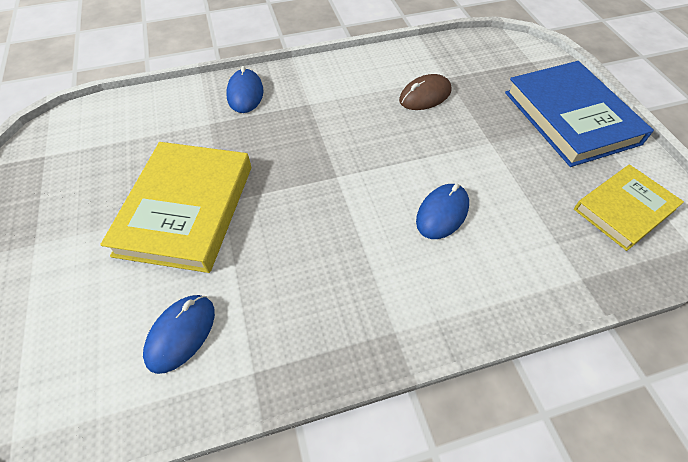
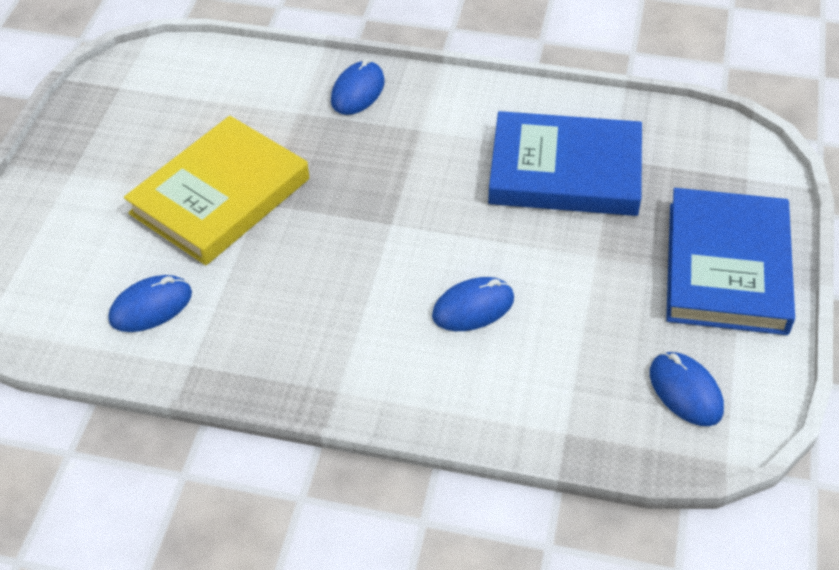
camera: 30 degrees right, 5 degrees down
(425, 96) = (565, 171): brown mouse -> blue book
(624, 209) = (685, 391): yellow book -> blue mouse

